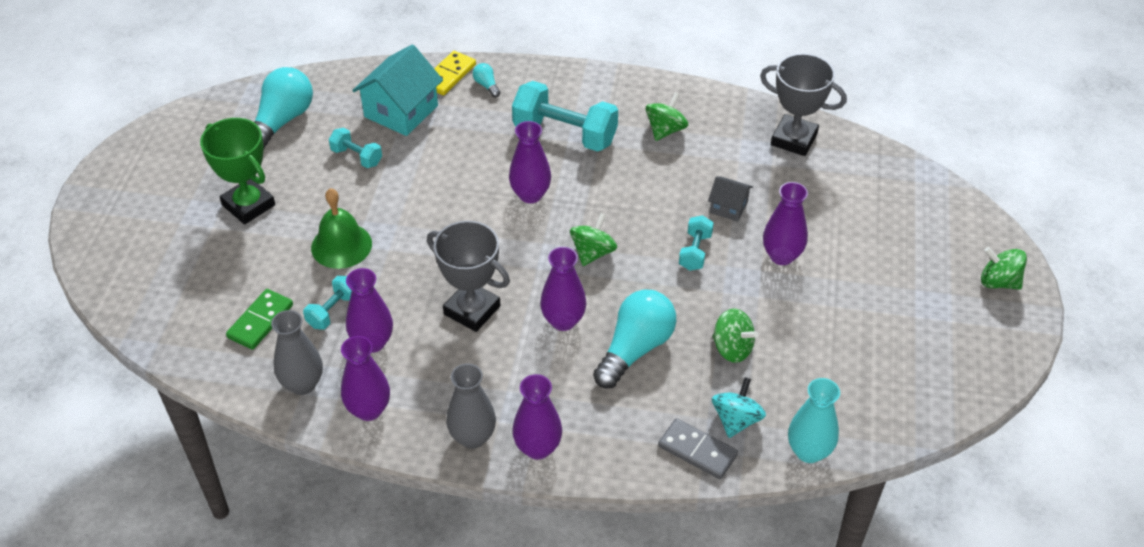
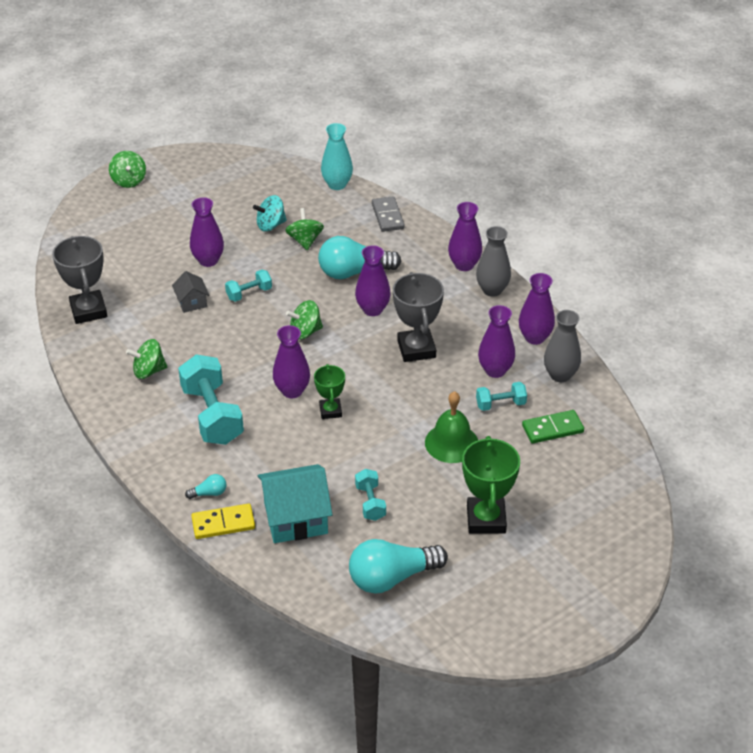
camera: 135 degrees left, 5 degrees down
(476, 201) = (330, 411): none -> green trophy
(486, 85) = (209, 493): turquoise light bulb -> turquoise light bulb turned 120 degrees counterclockwise
(736, 420) = (351, 215): turquoise spinning top -> turquoise spinning top (270, 225)

